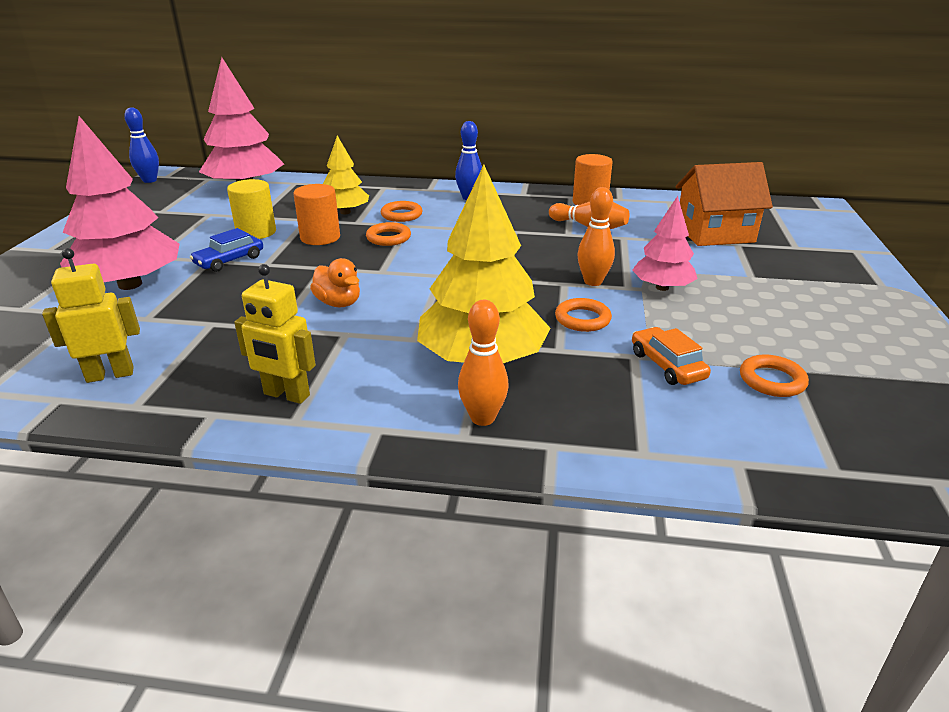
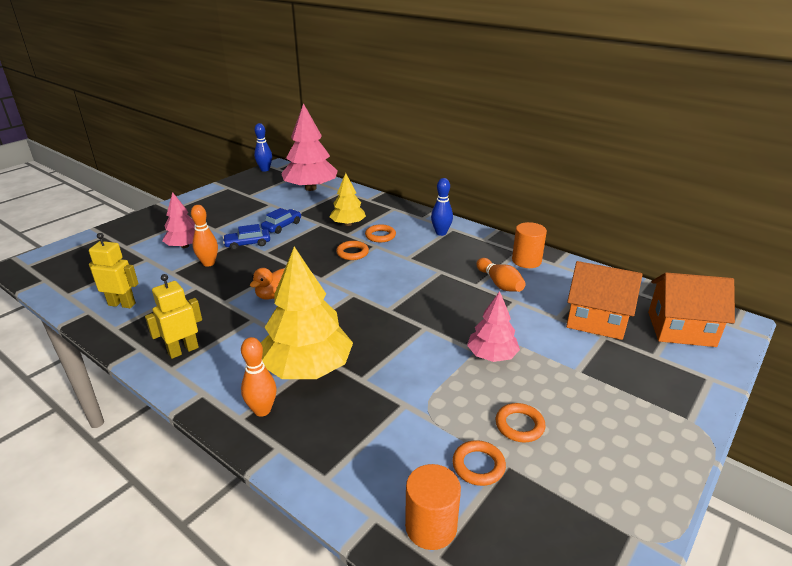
camera: 30 degrees right, 0 degrees up
(130, 284) = (185, 246): pink tree -> pink tree, size x0.58
(256, 232) = (282, 226): yellow cylinder -> blue car
(286, 395) = (183, 350): yellow robot -> yellow robot turned 90 degrees clockwise
(320, 237) = (313, 240): orange cylinder -> orange cylinder (431, 526)
(338, 303) = (272, 295): orange duck -> orange duck turned 45 degrees clockwise
(582, 319) = (403, 361): orange ring -> orange ring (519, 425)
(593, 282) = (446, 333): orange bowling pin -> orange bowling pin (208, 263)
(667, 365) = (417, 421): orange car -> none
(789, 222) = (681, 329): none -> orange house

